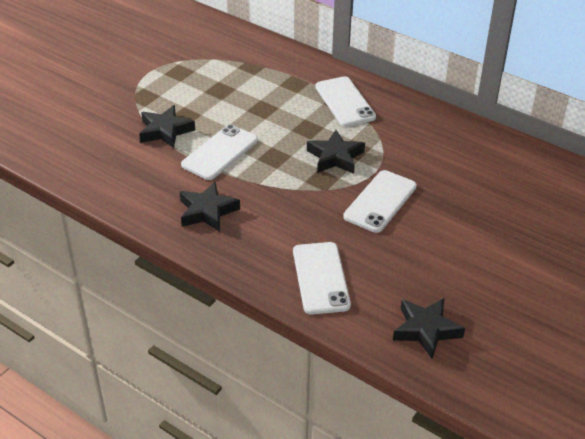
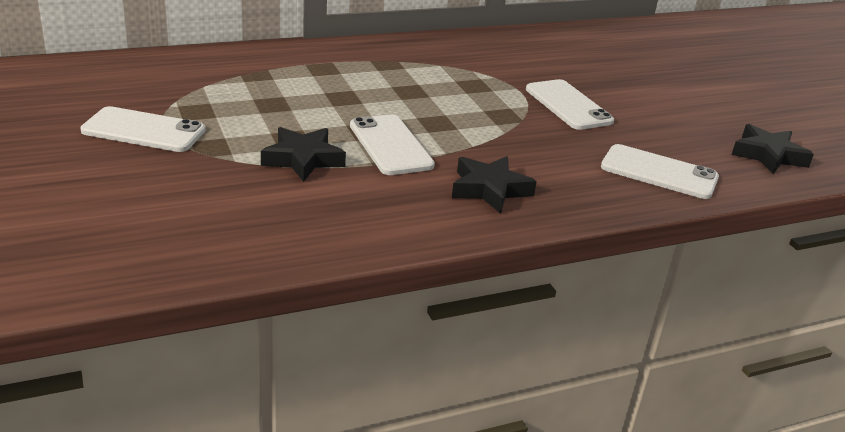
camera: 60 degrees left, 10 degrees down
(335, 157) = (475, 97): black star -> none
(345, 102) = (391, 61): white phone -> white phone (144, 130)

